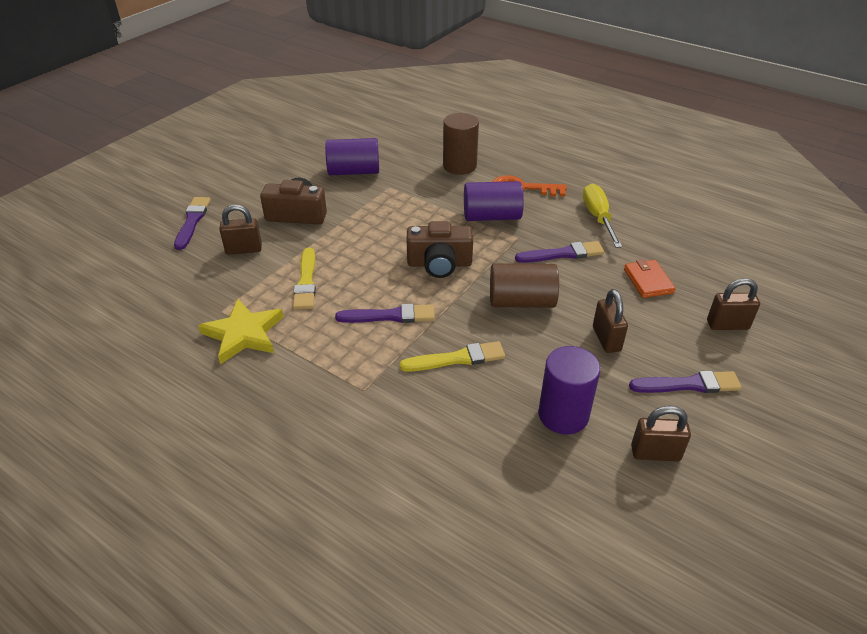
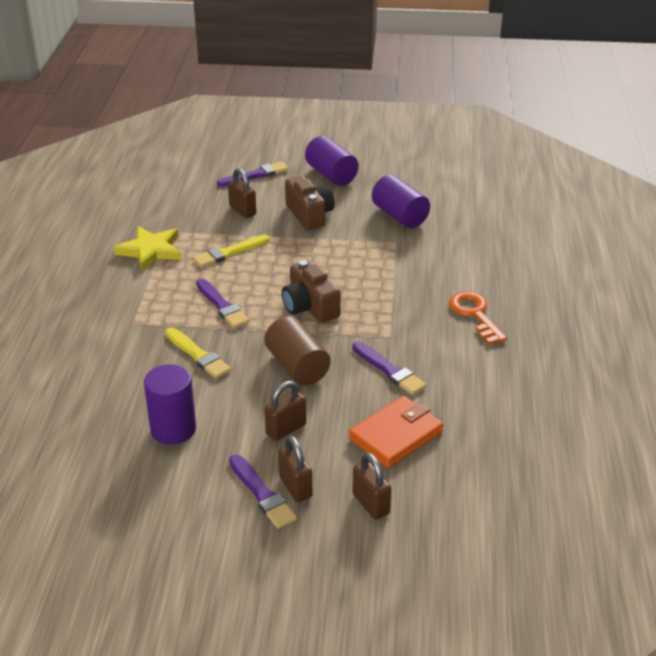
camera: 60 degrees right, 5 degrees down
(459, 166) = (473, 267): brown cylinder -> none
(491, 216) = (408, 312): purple cylinder -> purple cylinder (331, 175)
(598, 217) = (474, 376): yellow screwdriver -> none
(648, 281) = (396, 435): orange wallet -> orange wallet, size x1.53
(655, 453) = (163, 491): brown padlock -> brown padlock (295, 487)

